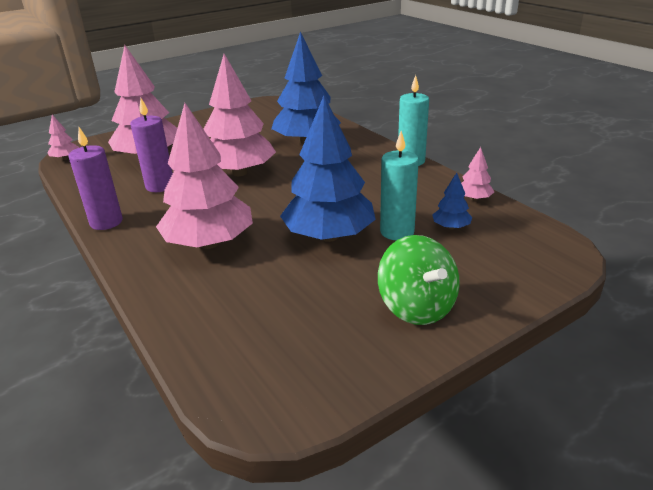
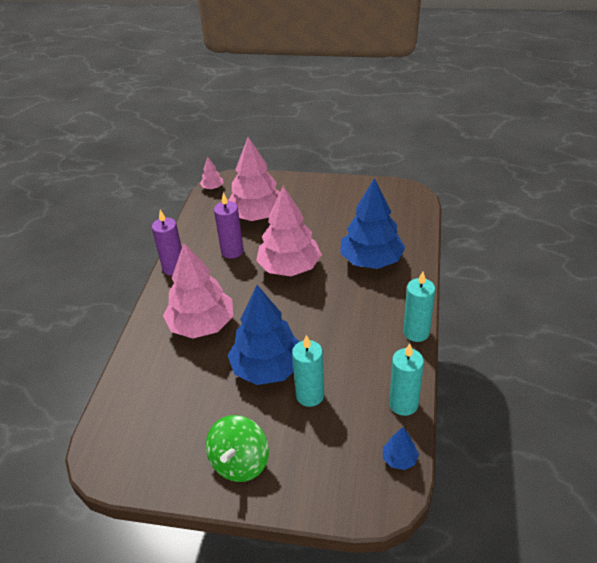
camera: 45 degrees right, 10 degrees up
(451, 227) = (348, 418): blue tree -> blue tree (399, 459)
(474, 199) = (403, 404): pink tree -> turquoise candle

